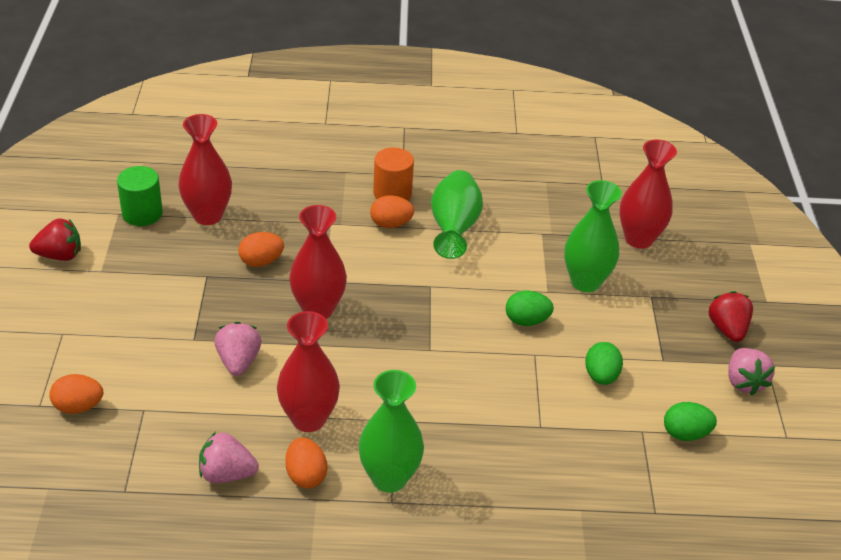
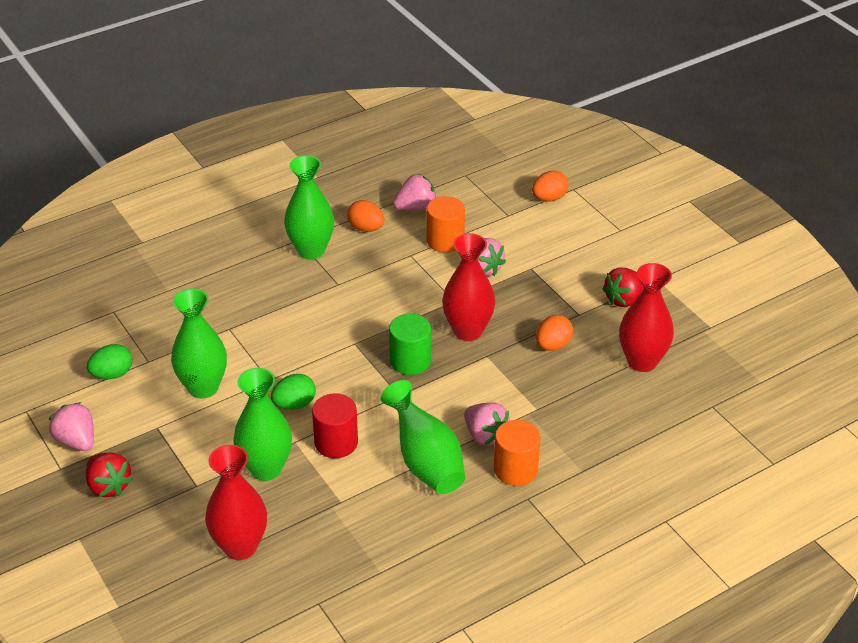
camera: 150 degrees right, 0 degrees up
(60, 255) = (700, 275): red strawberry -> red strawberry (624, 299)
(142, 213) = (693, 336): green cylinder -> green cylinder (410, 361)
(240, 413) = (445, 241): none -> orange cylinder
(308, 419) = (397, 258): red vase -> none
(391, 224) = (485, 435): orange egg -> pink strawberry
(513, 274) = (336, 442): none -> red cylinder
(601, 376) = (203, 387): green egg -> green vase

